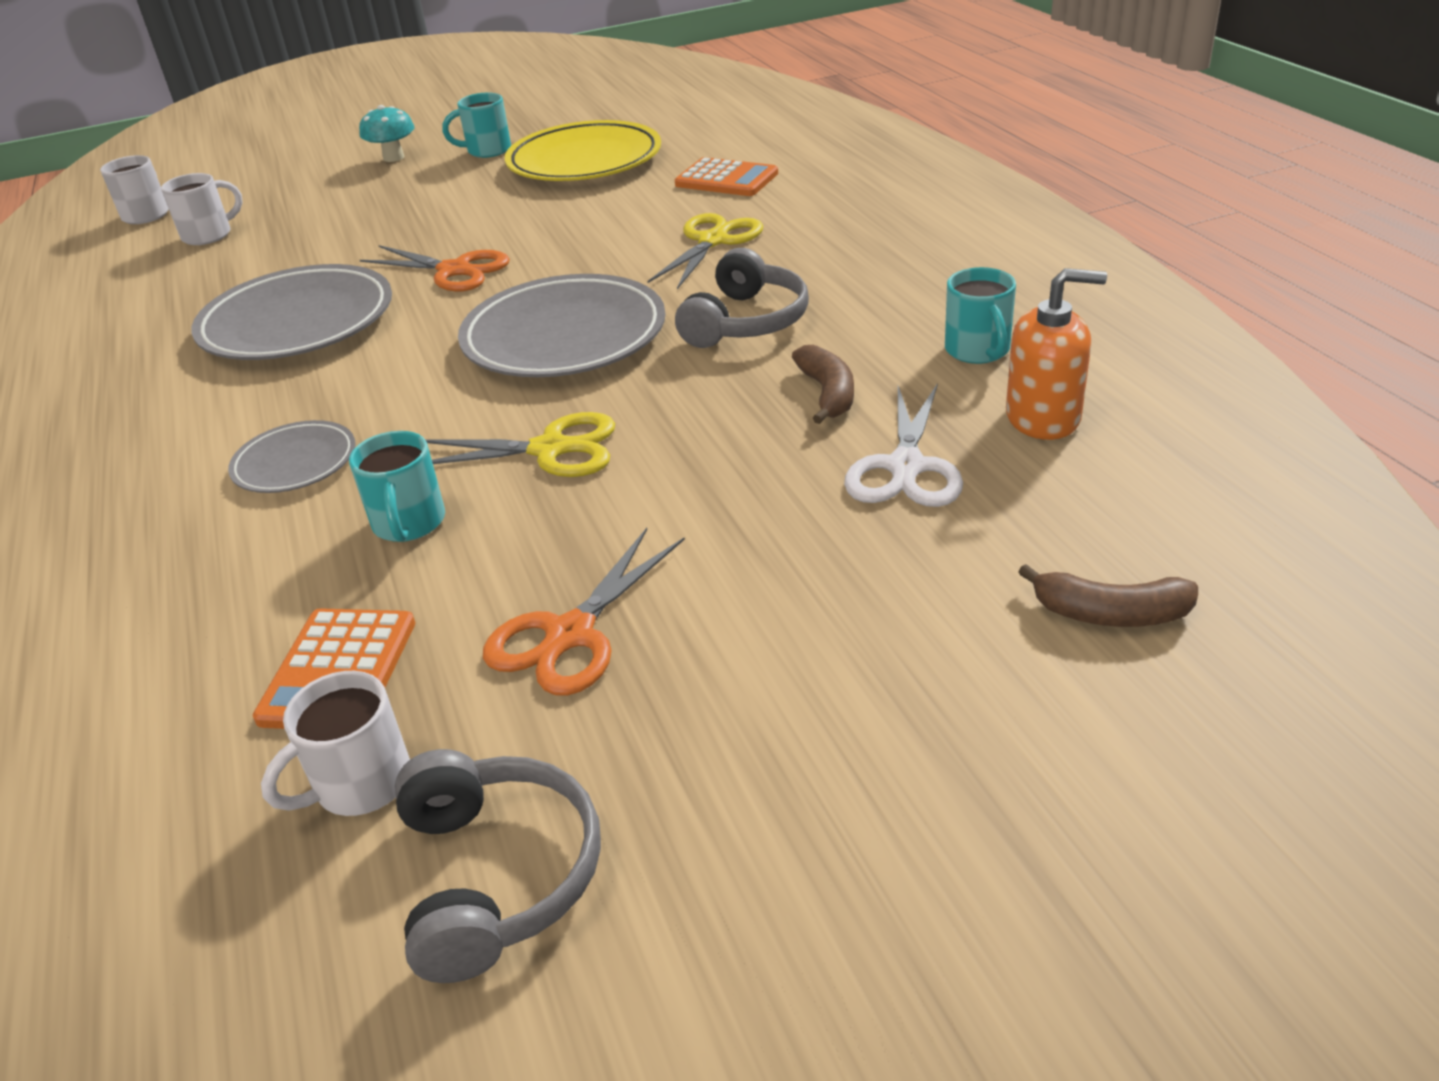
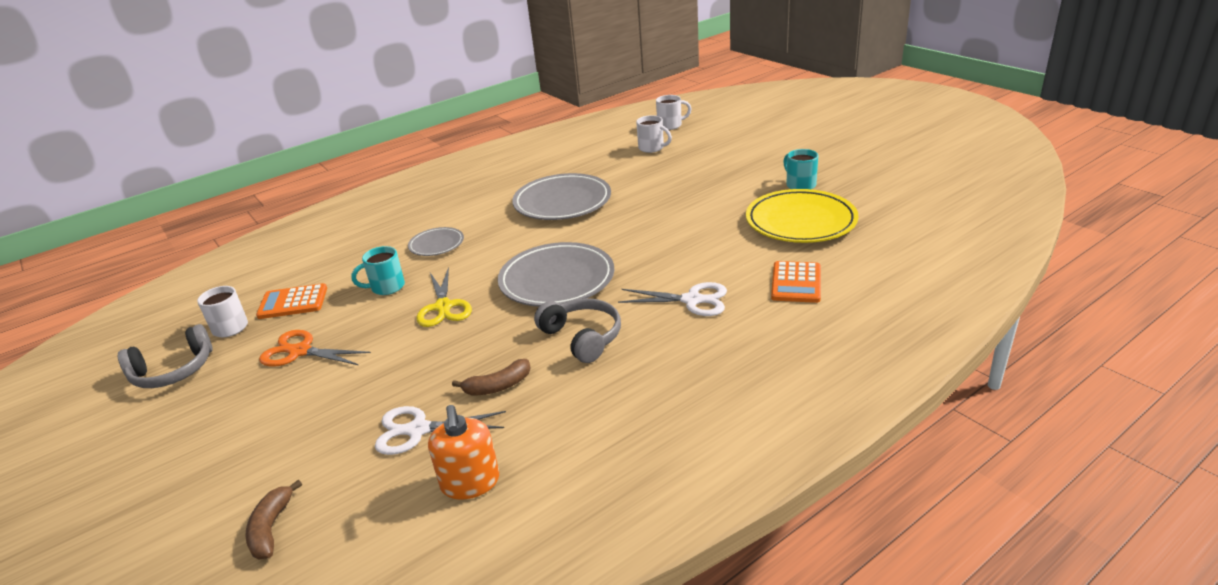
camera: 75 degrees right, 5 degrees down
(394, 158) = (773, 160): turquoise mushroom -> none
(454, 270) = (628, 225): orange scissors -> none
(713, 241) = (692, 300): yellow scissors -> white scissors
(746, 322) = (582, 337): grey headphones -> grey headphones turned 135 degrees counterclockwise
(978, 351) = (555, 442): turquoise mug -> none

